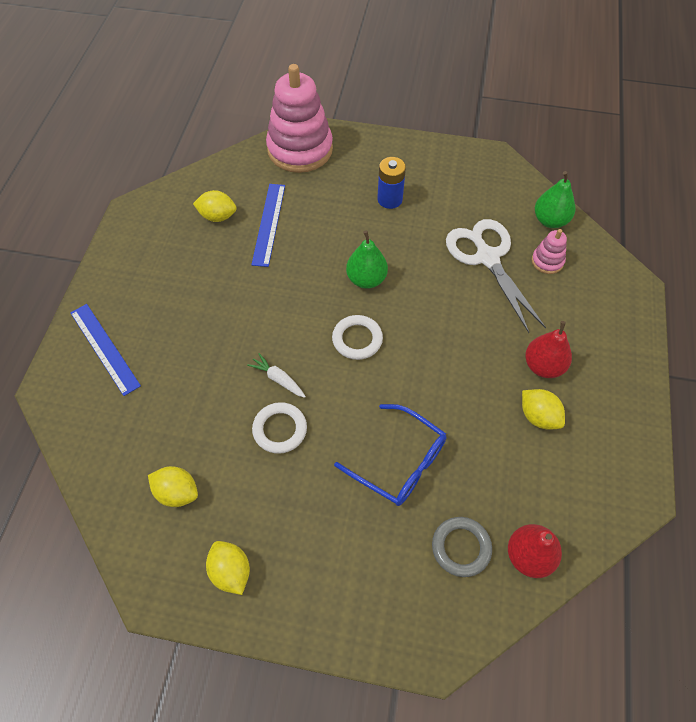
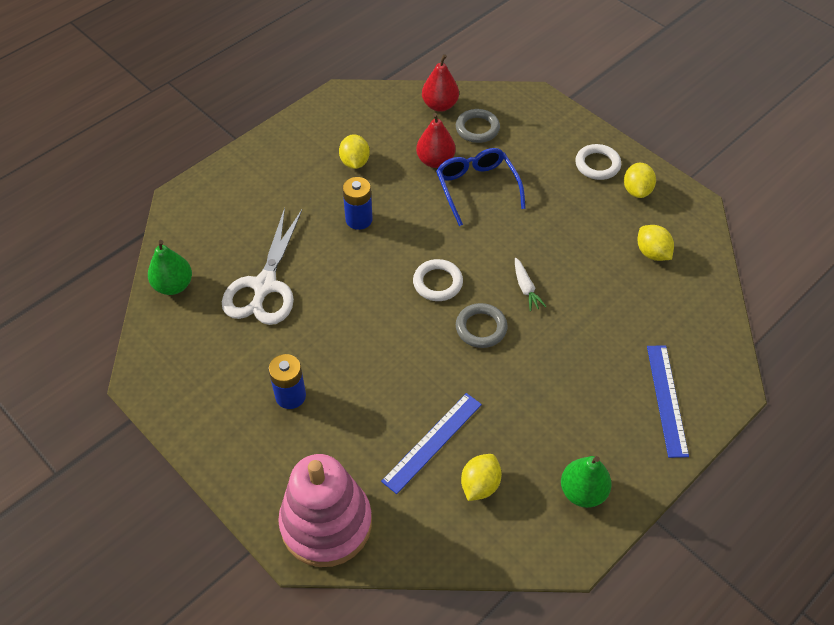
camera: 145 degrees left, 5 degrees down
(217, 216) = (480, 485): yellow lemon -> yellow lemon turned 75 degrees clockwise
(280, 429) = (549, 252): white ring -> white ring (597, 165)
(292, 321) = (481, 328): none -> grey ring
(366, 279) = (386, 328): green pear -> green pear (582, 492)
(475, 358) = (359, 219): none -> blue battery
(543, 366) = (315, 187): red pear -> red pear (435, 161)
(547, 261) = (220, 254): pink stacking toy -> none

